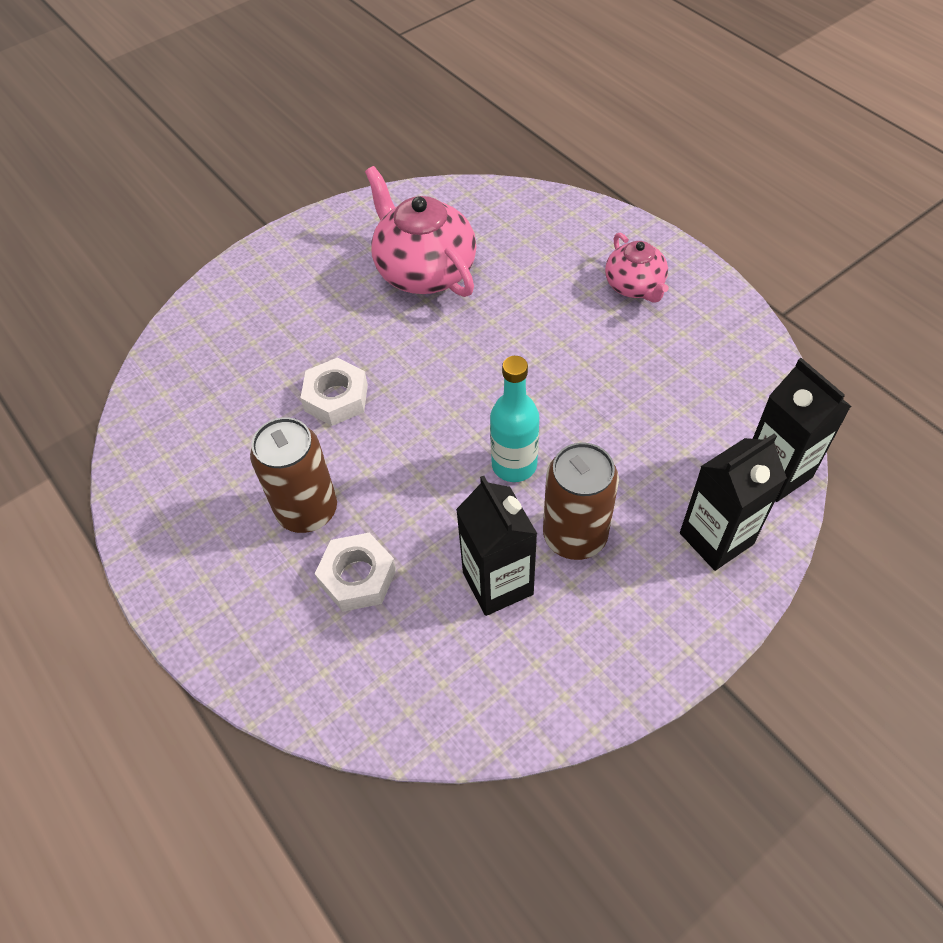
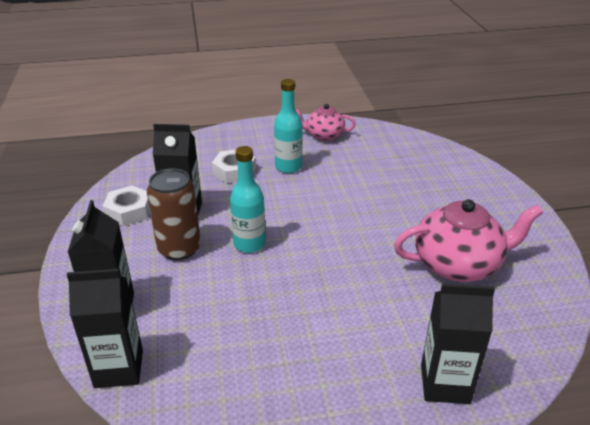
camera: 115 degrees right, 20 degrees down
(307, 510) = (288, 167): brown can -> turquoise bottle
(336, 398) = (359, 194): white nut -> white nut (129, 211)
(593, 240) = (445, 384): none -> black carton
(634, 286) = (366, 384): pink teapot -> pink teapot (324, 135)

